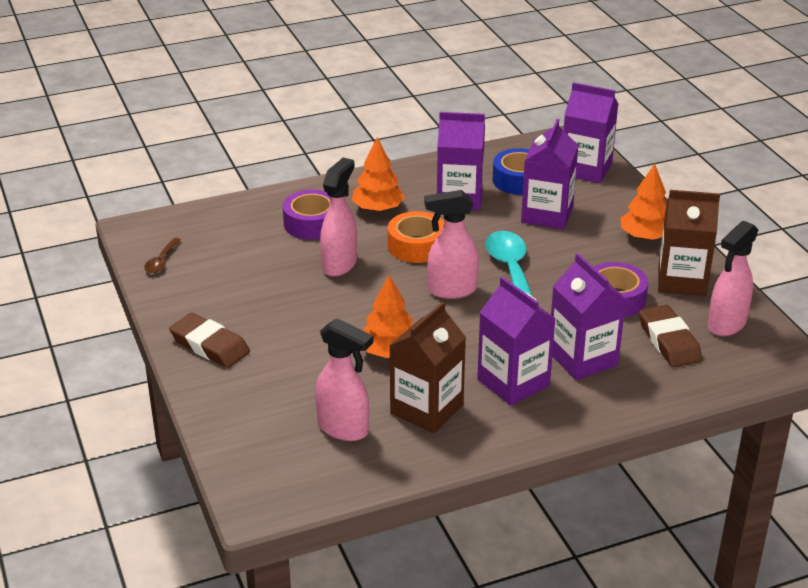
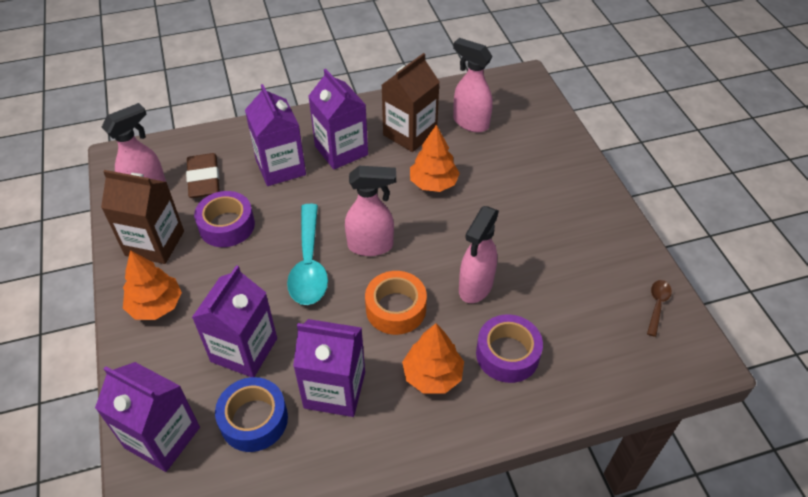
camera: 175 degrees left, 15 degrees up
(210, 345) = (582, 199): brown eraser -> none

